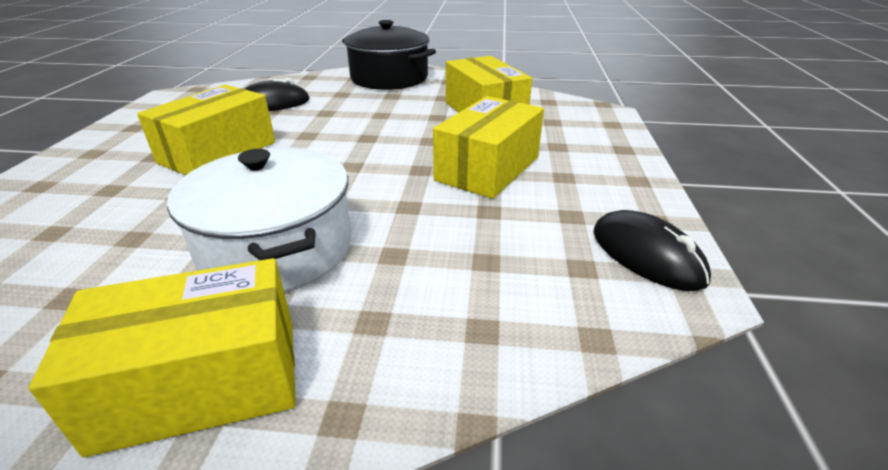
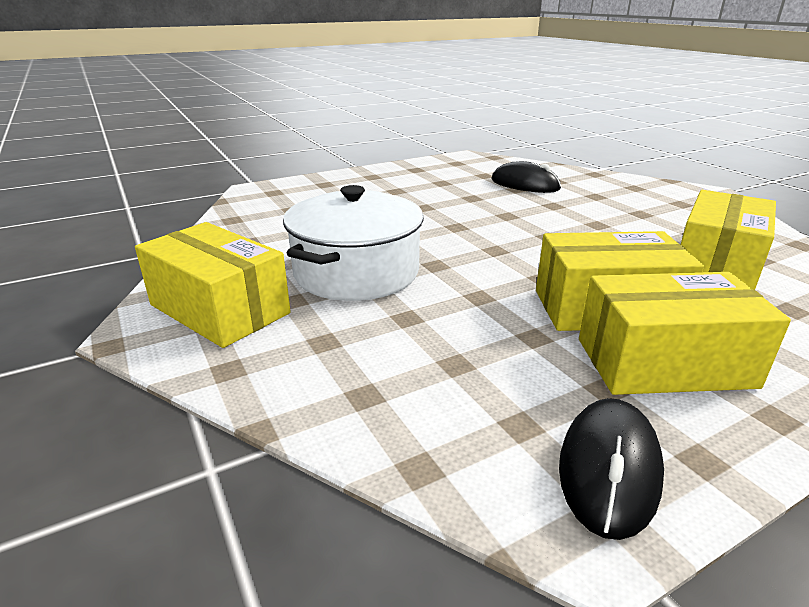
camera: 55 degrees right, 5 degrees down
(218, 152) = (430, 202): yellow box -> yellow box (664, 362)
(389, 78) = (670, 198): black pot -> none

